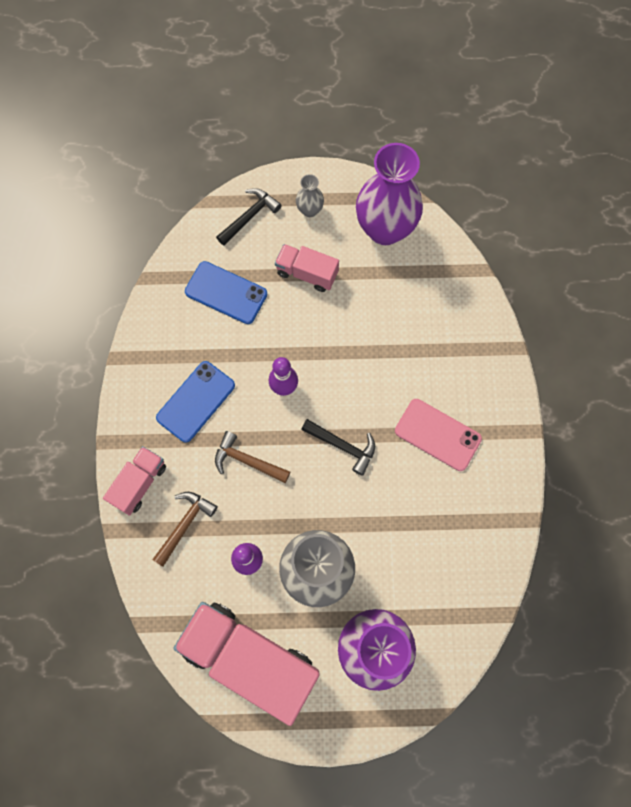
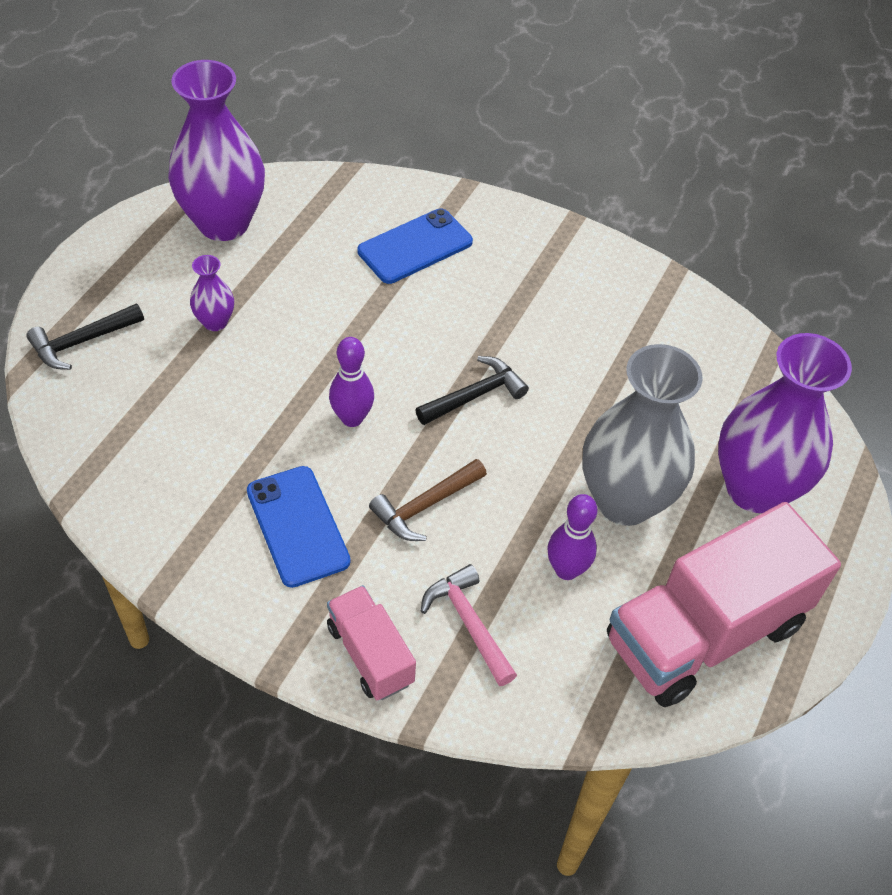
camera: 65 degrees left, 20 degrees down
(185, 524) = (469, 623): brown hammer -> pink hammer
(226, 293) = (168, 418): blue phone -> blue phone (415, 247)
(249, 216) = (82, 342): black hammer -> black hammer turned 105 degrees counterclockwise
(307, 273) = (215, 322): pink truck -> purple vase
(309, 210) = (131, 279): grey vase -> none
(437, 435) = (522, 300): pink phone -> none

